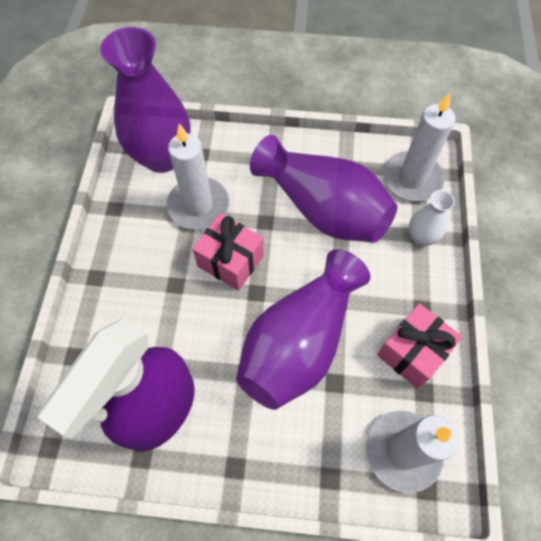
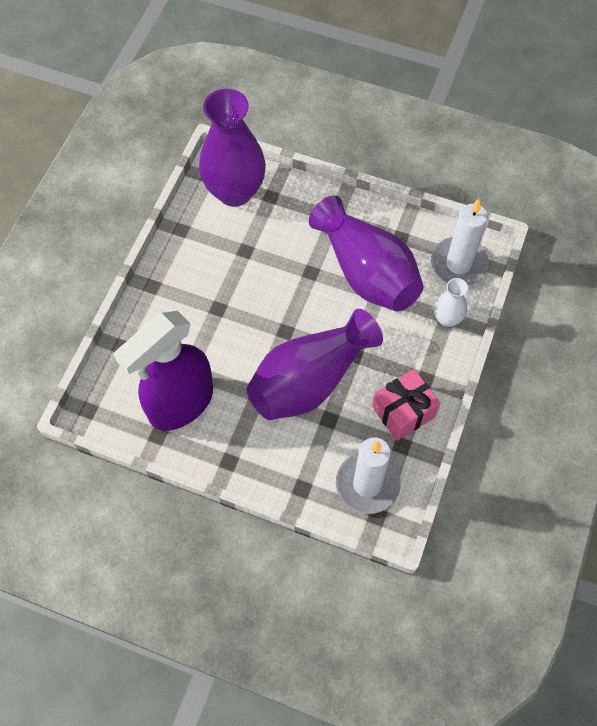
camera: 15 degrees right, 0 degrees up
(198, 205) = (256, 244): white candle -> none
(230, 261) = (271, 299): pink gift -> none

